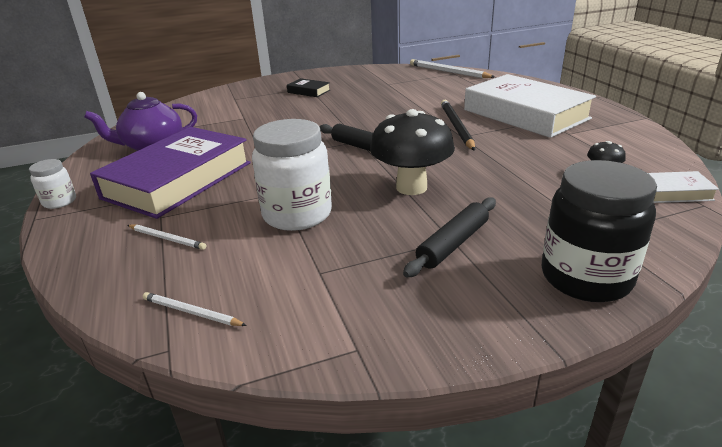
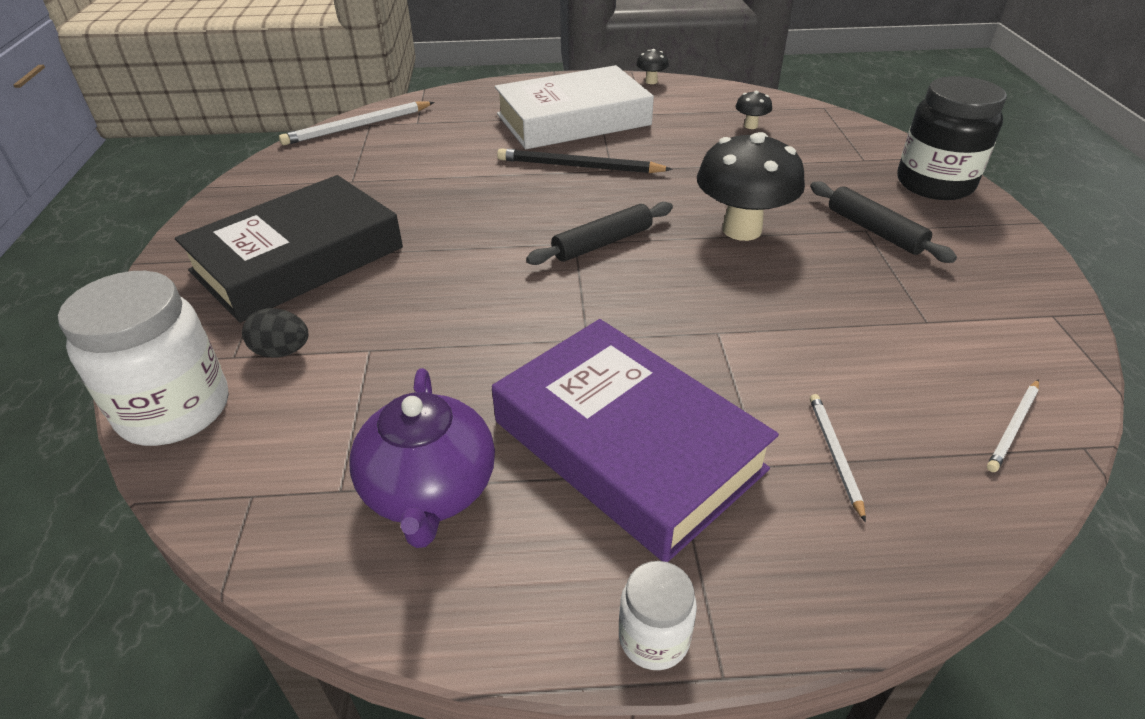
camera: 75 degrees left, 10 degrees up
(167, 238) = (834, 455): white pencil -> white pencil turned 45 degrees counterclockwise
(239, 105) = (282, 351): none -> black egg
(297, 214) = (789, 323): white jar -> white jar (175, 410)
(308, 91) = (298, 259): black book -> black book, size x2.42
(635, 126) = (651, 81): none -> black mushroom
(674, 192) = (798, 110): white book -> none

